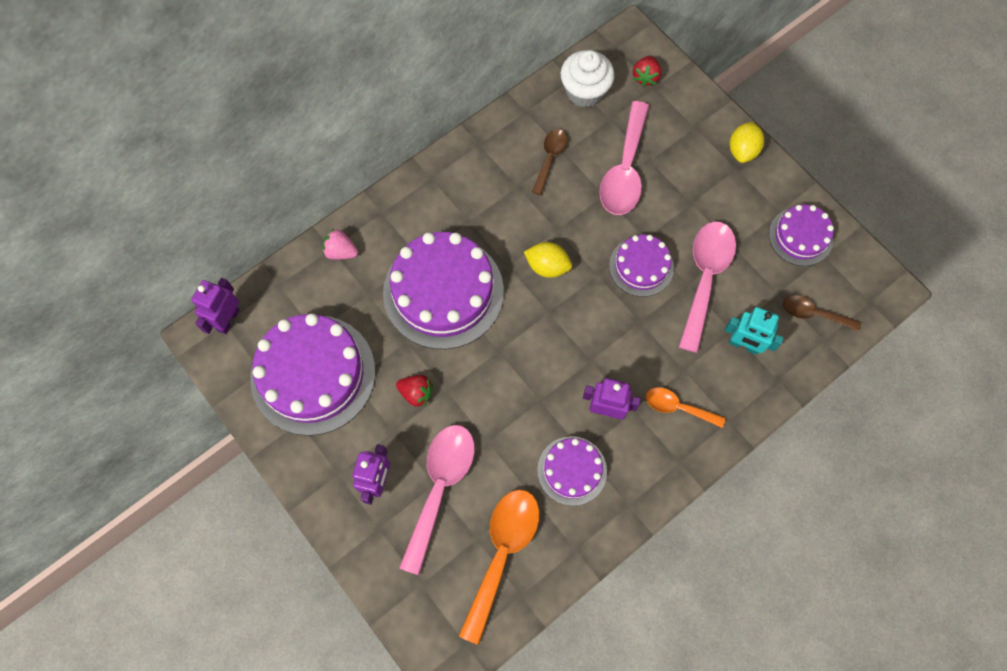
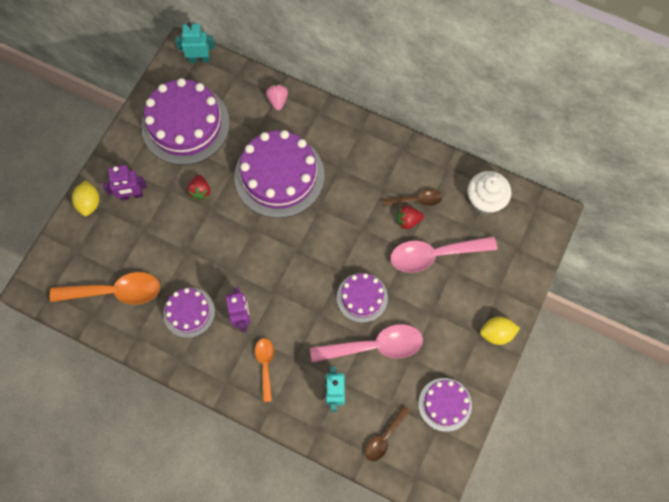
camera: 65 degrees right, 0 degrees up
(228, 320) = (199, 59): purple robot -> turquoise robot
(440, 488) = (142, 234): pink spoon -> none
(547, 266) = (330, 234): yellow lemon -> yellow lemon (89, 203)
(645, 77) = (521, 238): red strawberry -> red strawberry (408, 221)
(814, 314) = (384, 437): brown spoon -> brown spoon turned 135 degrees counterclockwise

